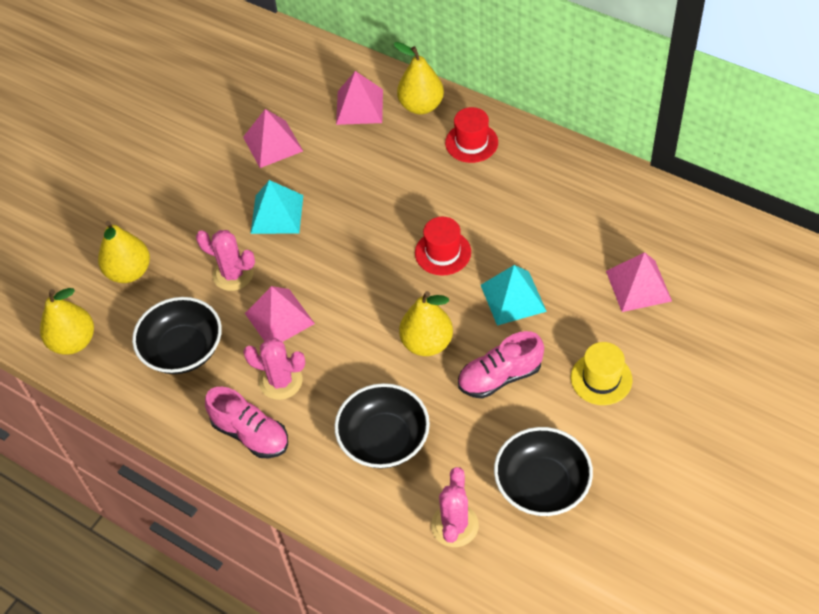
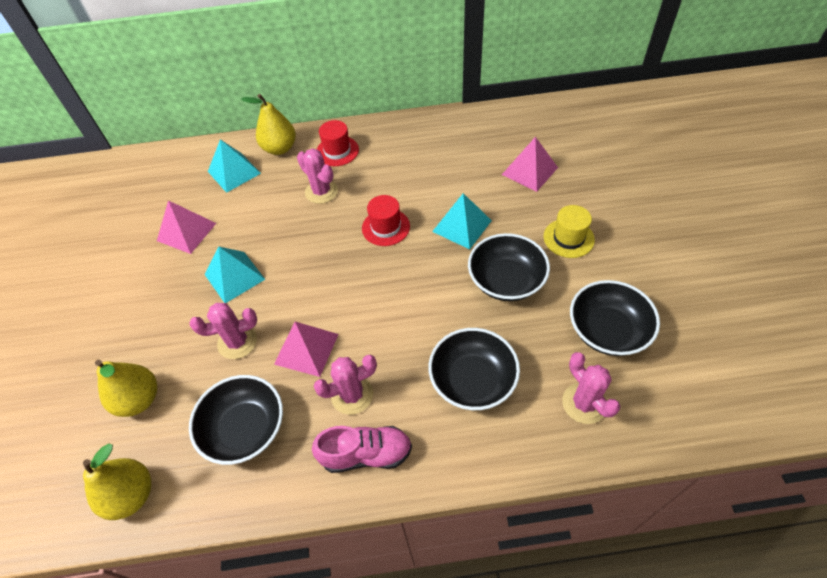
camera: 40 degrees left, 0 degrees up
(359, 107) = (234, 172): pink pyramid -> turquoise pyramid
(418, 178) = (321, 191): none -> pink cactus
(427, 343) = (434, 292): yellow pear -> none
(499, 377) = (506, 280): pink shoe -> black bowl

